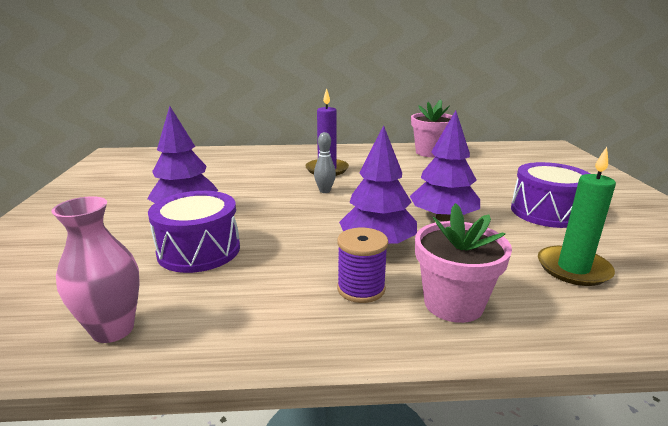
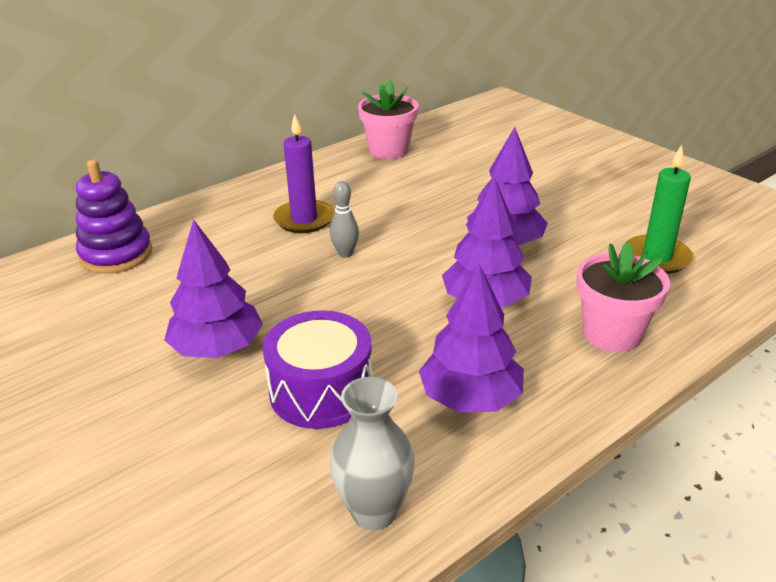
camera: 35 degrees left, 10 degrees up
(113, 329) = (374, 511): pink vase -> grey vase
(212, 158) = (116, 254): none -> purple stacking toy
(278, 295) = (470, 398): none -> purple tree
(361, 289) = (529, 355): purple spool -> none
(546, 212) = (581, 199): purple drum -> none

